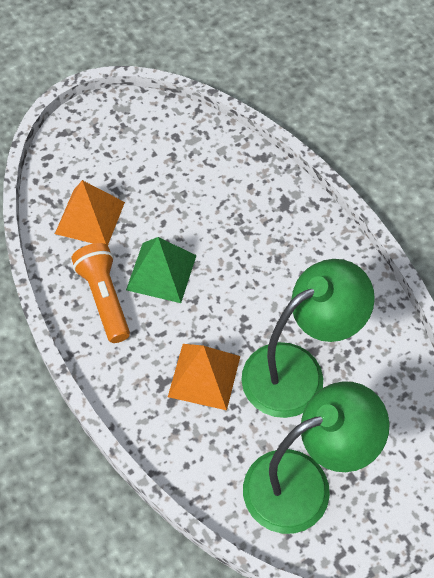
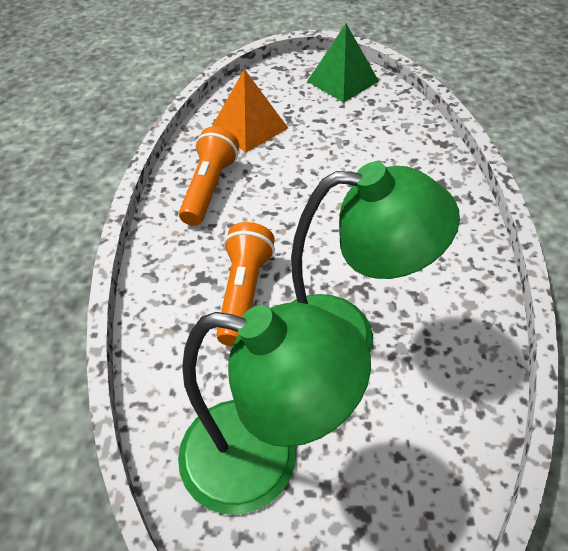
camera: 35 degrees right, 10 degrees down
(161, 272) = (276, 190): green pyramid -> green pyramid (342, 81)
(204, 376) = (244, 292): orange pyramid -> orange flashlight

